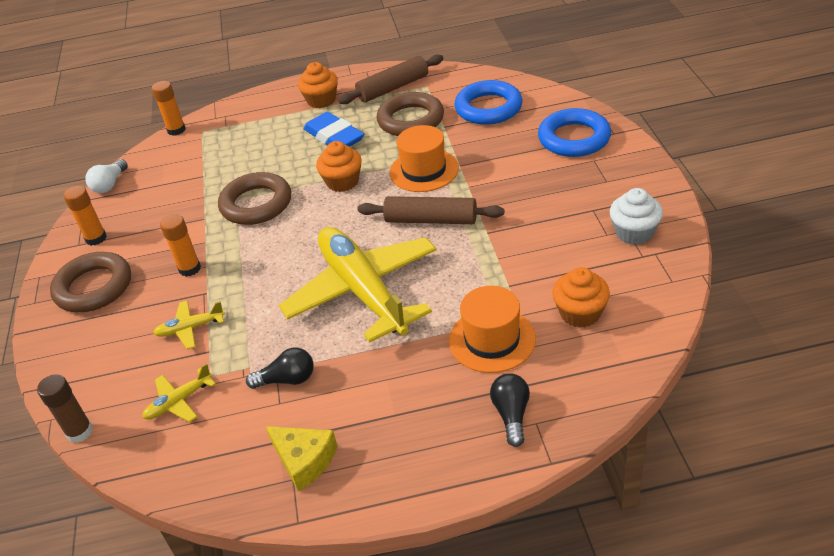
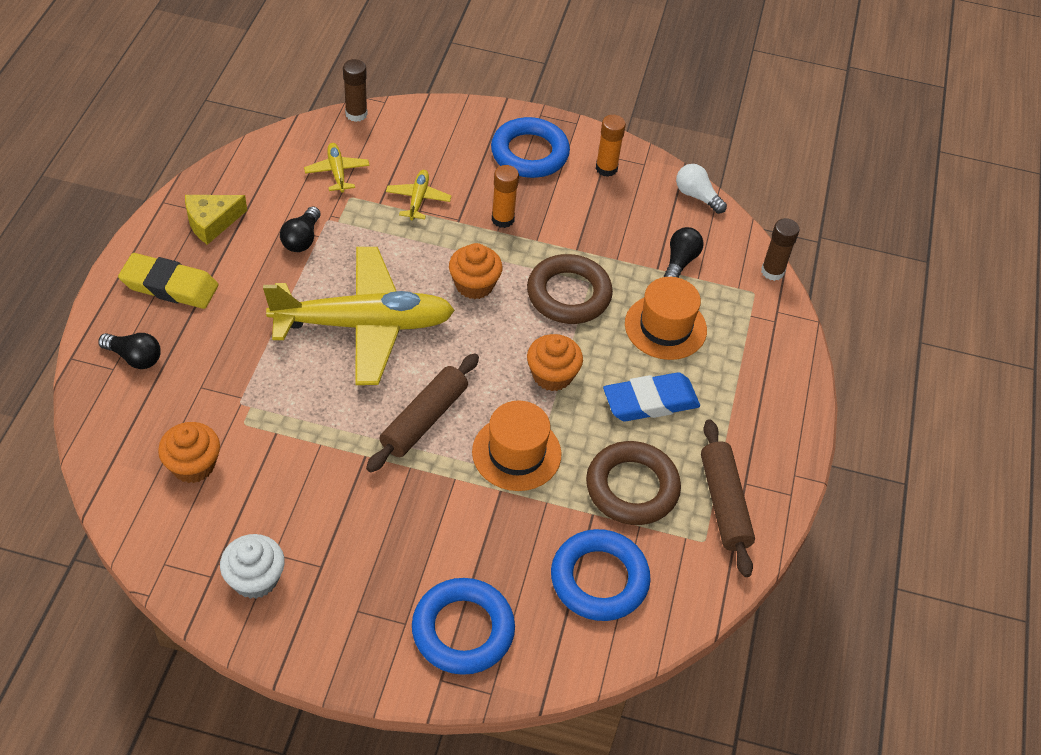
camera: 105 degrees right, 10 degrees up
(94, 287) = (529, 153): brown ring -> blue ring
(176, 130) = (772, 271): orange glue stick -> brown glue stick
(189, 168) = (680, 261): none -> black light bulb
(321, 100) = (746, 420): orange cupcake -> orange cupcake (474, 285)
(409, 442) = (169, 286): none -> yellow eraser
(492, 340) = (222, 385): orange hat -> orange hat (665, 327)

